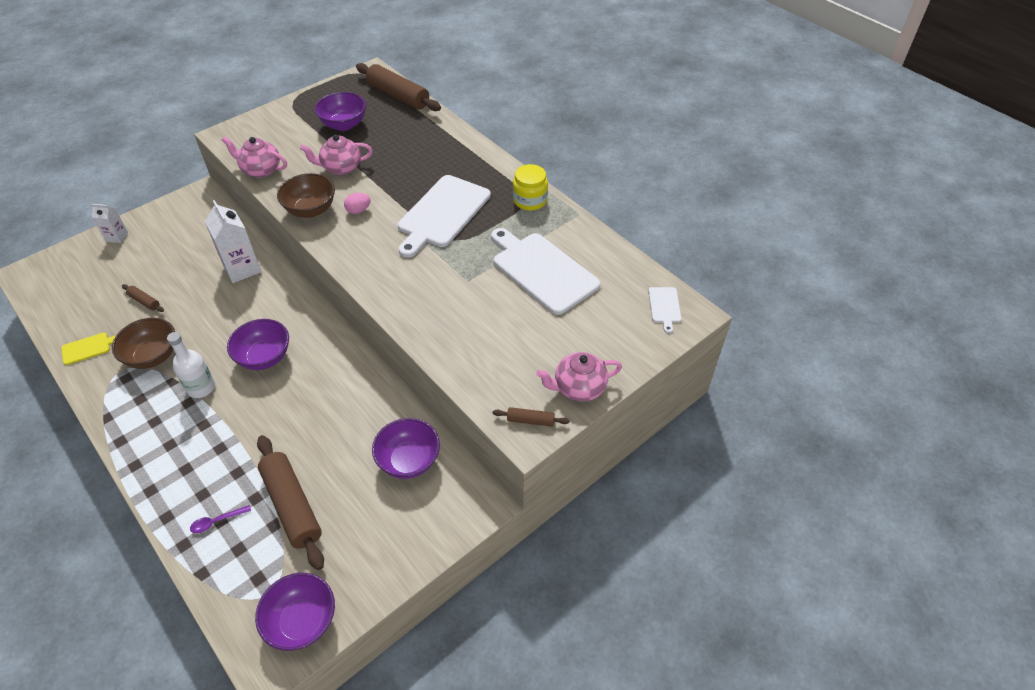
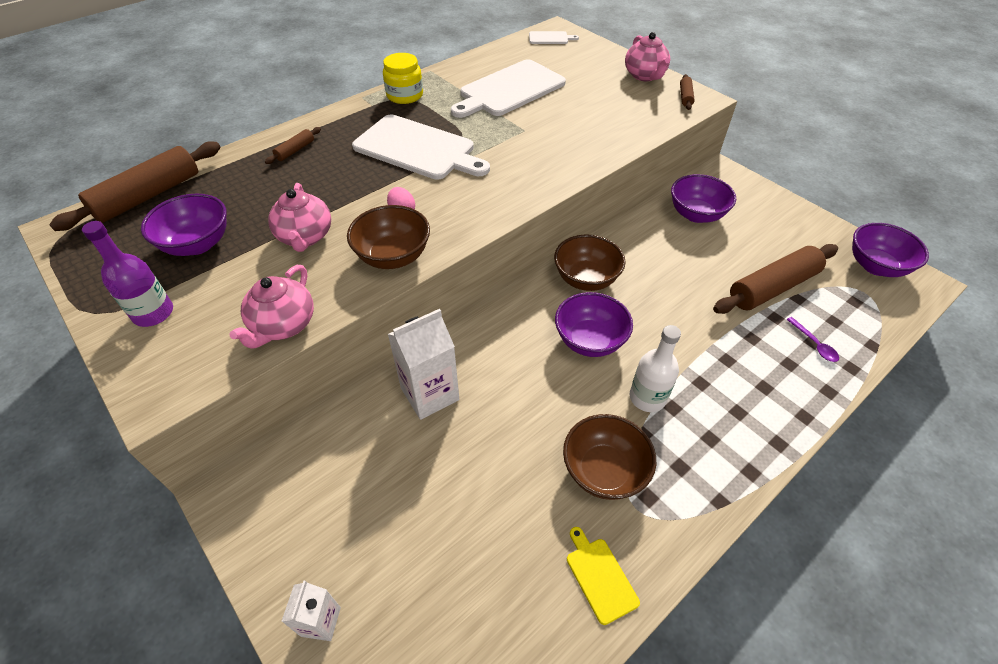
camera: 90 degrees left, 0 degrees up
(144, 301) = (494, 515): brown rolling pin -> brown rolling pin (295, 150)
(286, 121) = (153, 313): none -> purple bottle
(332, 360) = (586, 279): none -> brown bowl

